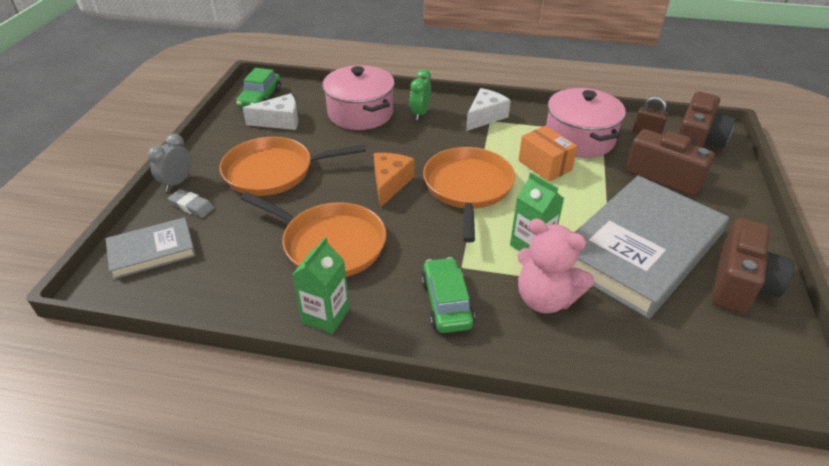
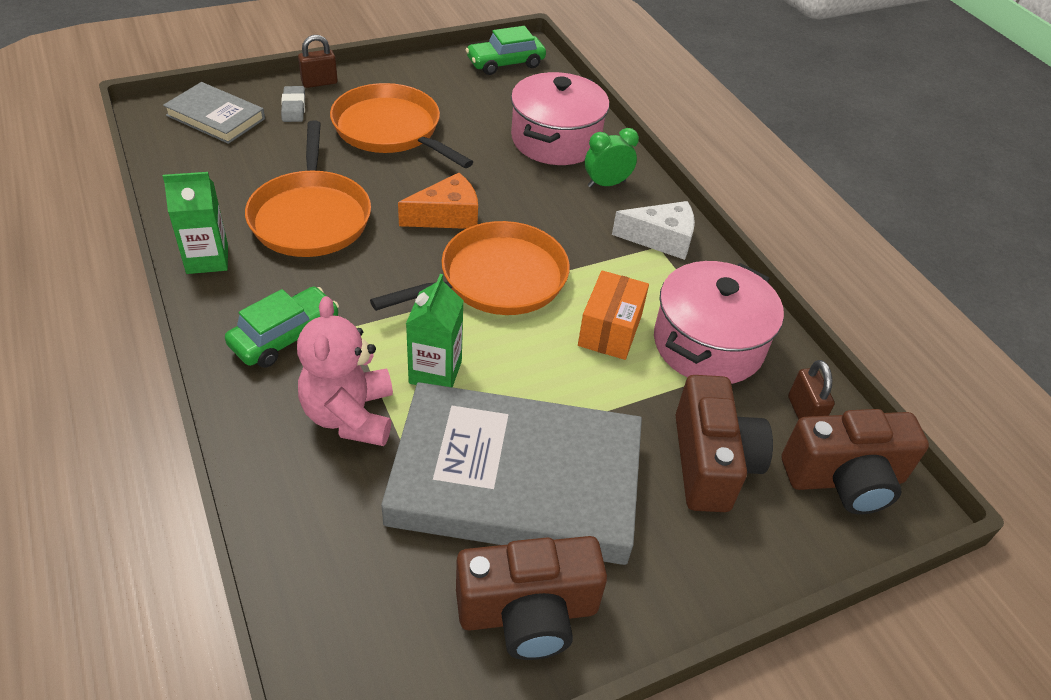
camera: 50 degrees right, 5 degrees up
(177, 183) = (319, 83): grey clock -> brown padlock
(280, 121) = (479, 94): white cheese -> none

